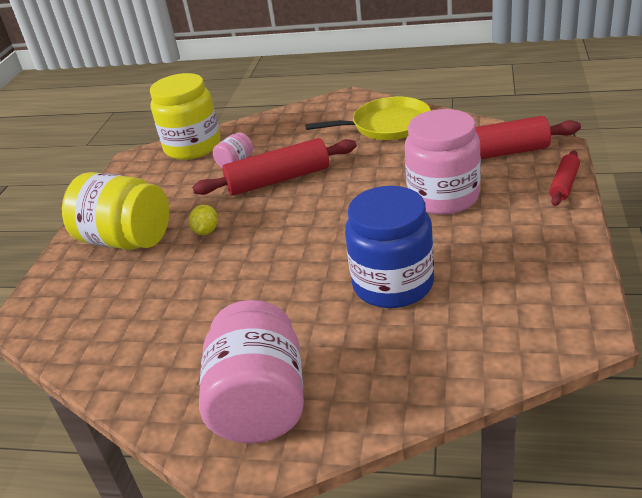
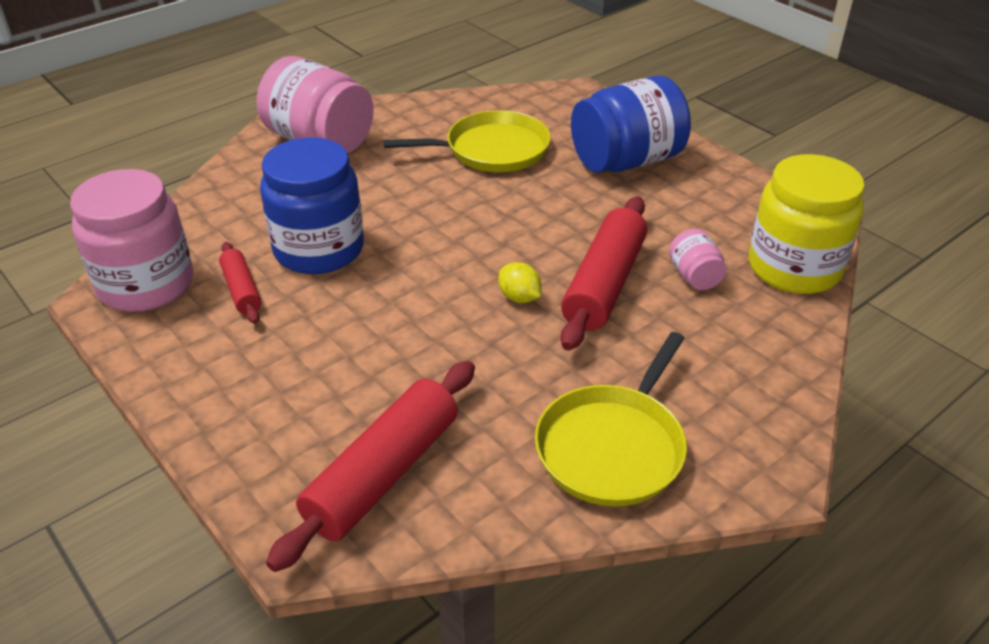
camera: 125 degrees right, 5 degrees up
(126, 240) = (626, 161): yellow jar -> blue jar
(170, 301) = (491, 150): none -> yellow pan
(206, 231) = (570, 202): yellow lemon -> yellow lemon (519, 297)
(443, 197) = (376, 364): pink jar -> pink jar (146, 284)
(564, 184) = (235, 468): red rolling pin -> red rolling pin (241, 290)

